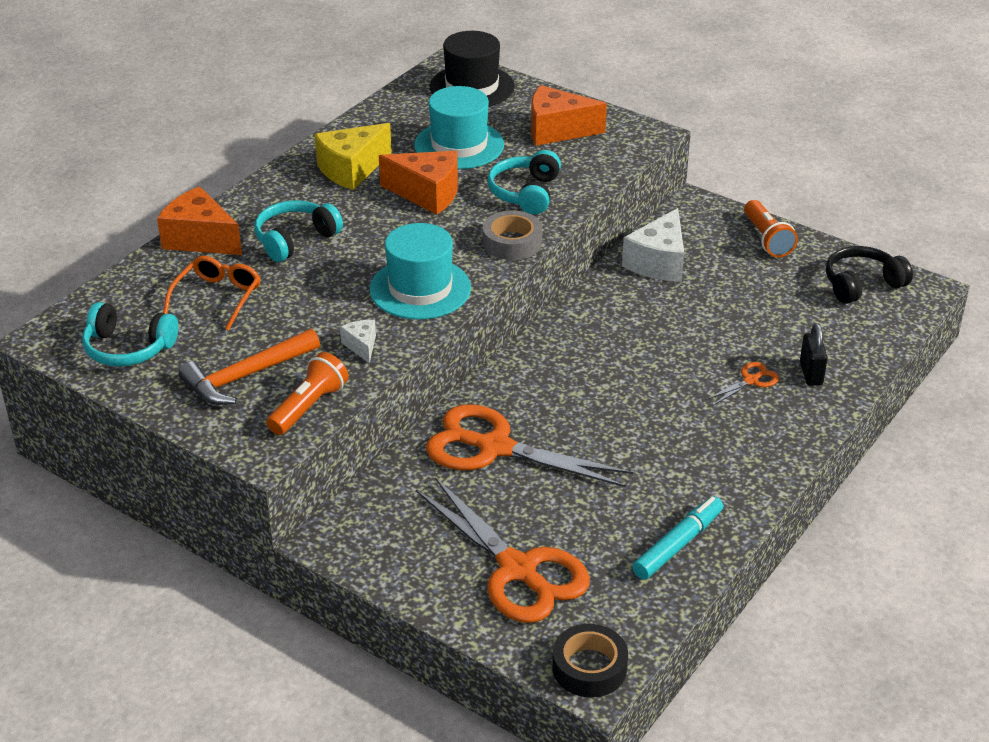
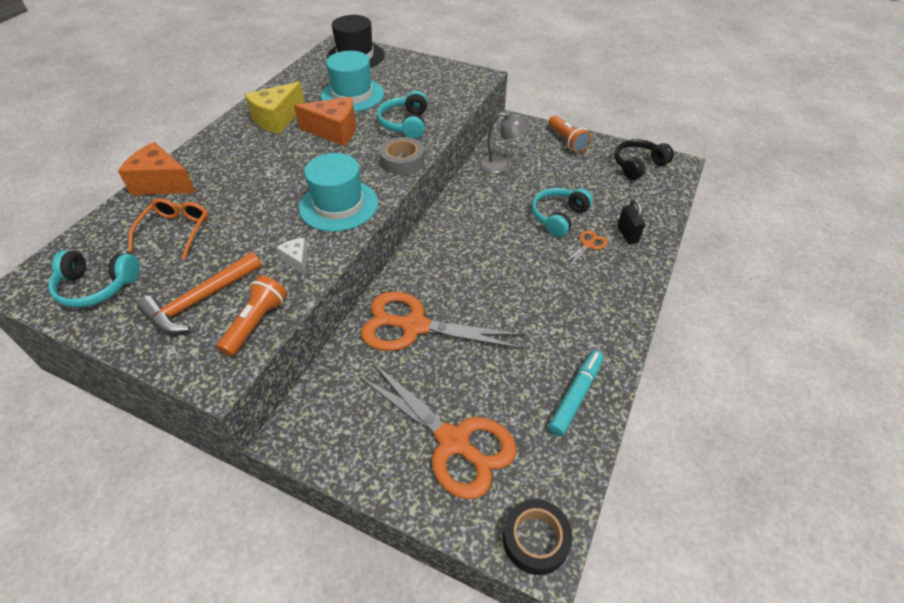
camera: 10 degrees left, 10 degrees up
(295, 239) = (237, 176): turquoise headphones -> turquoise headphones (558, 217)
(557, 130) = (418, 79): orange cheese -> none
(658, 262) = (501, 164): white cheese -> grey lamp

